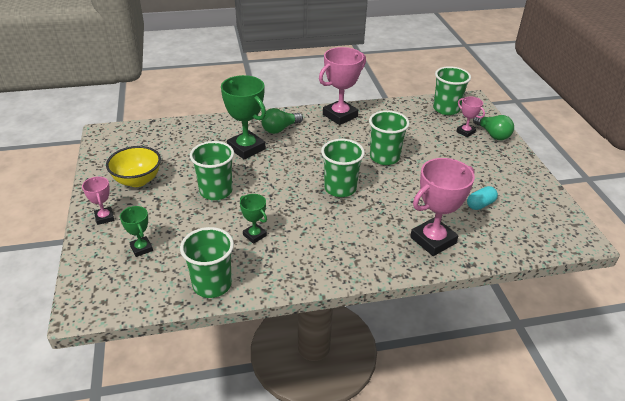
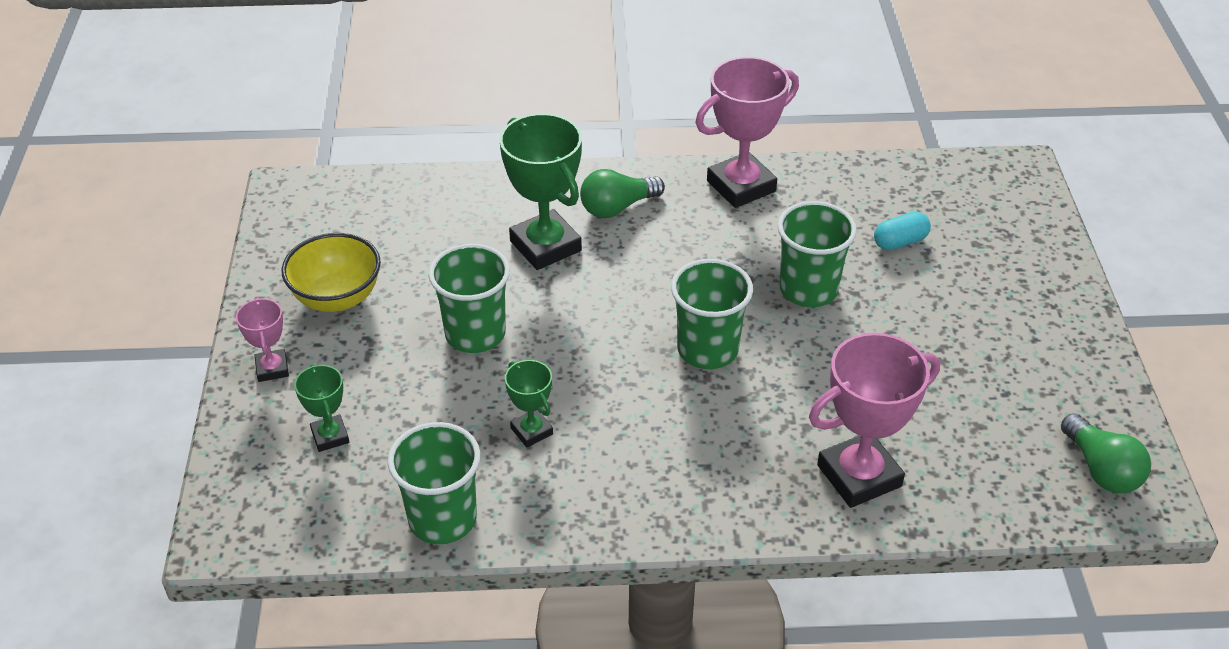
camera: 10 degrees right, 5 degrees up
(446, 109) = (962, 187): green cup -> none
(465, 132) = (987, 245): pink trophy -> none
(480, 204) = (971, 410): turquoise capsule -> turquoise capsule (900, 242)
(492, 134) = (1042, 255): green light bulb -> green light bulb (1101, 469)

